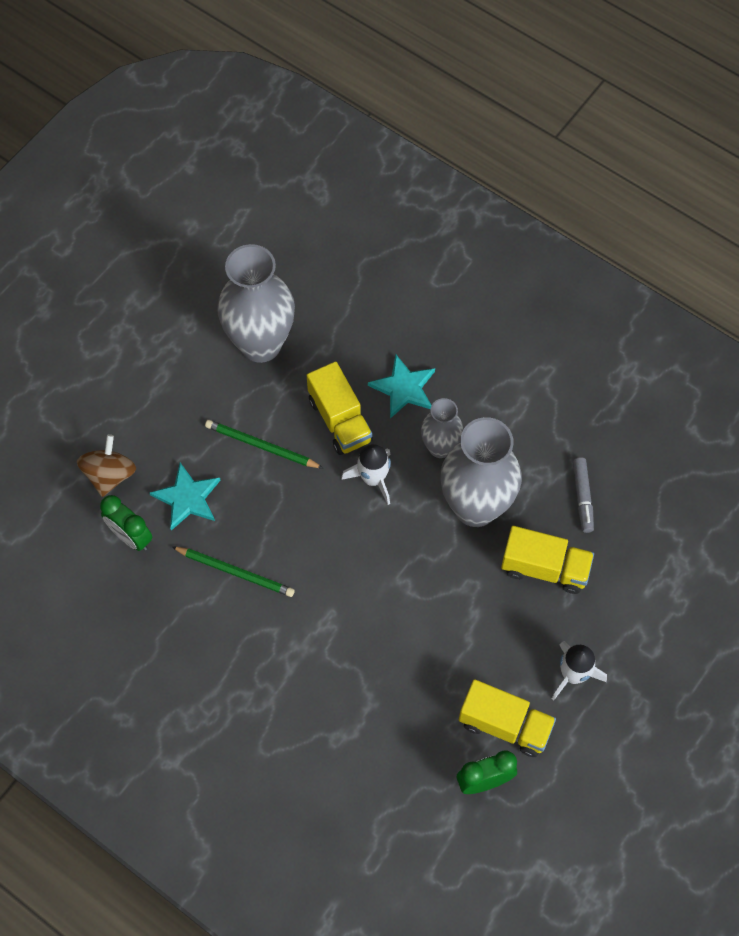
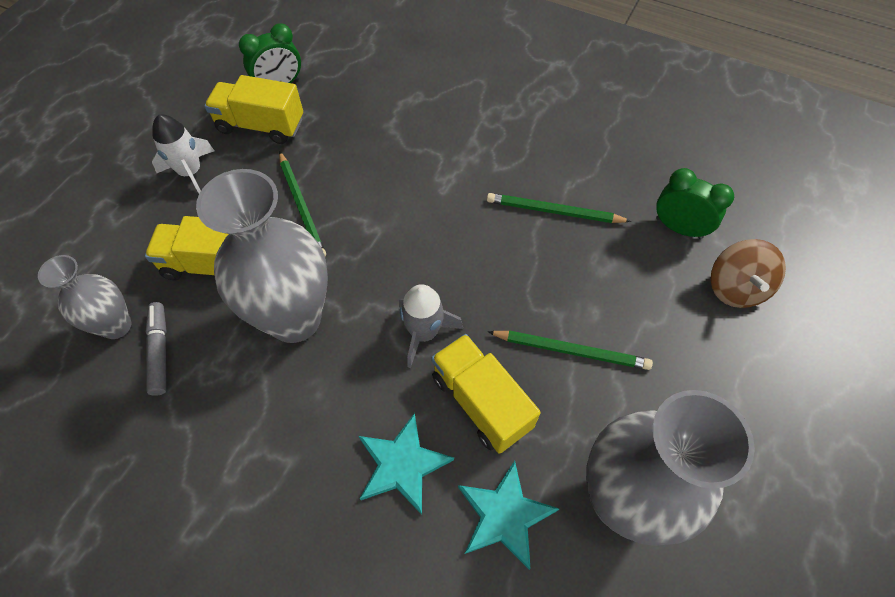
camera: 170 degrees right, 5 degrees down
(187, 498) = (635, 276): turquoise star -> turquoise star (504, 515)
(373, 478) = (424, 333): white rocket -> grey rocket
(440, 447) = (343, 386): grey vase -> grey vase (116, 326)
(465, 616) = (302, 206): none -> green pencil

